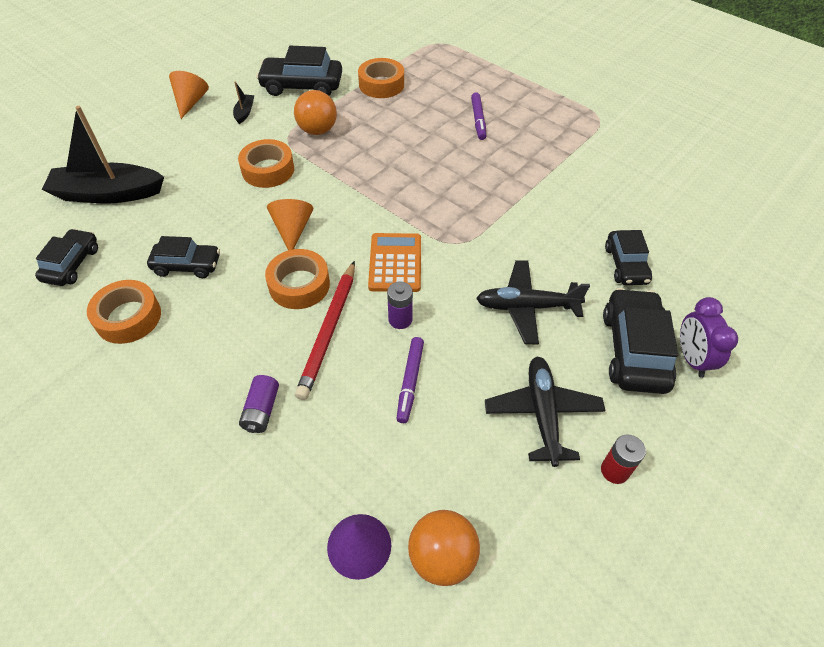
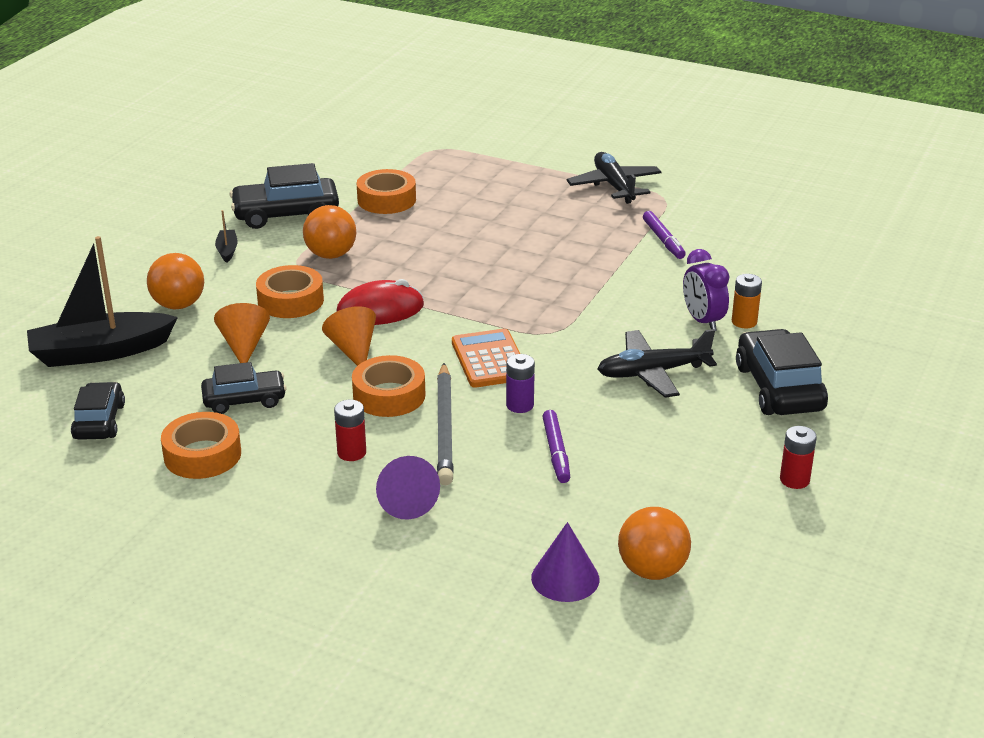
camera: 15 degrees left, 20 degrees down
(185, 158) = (178, 305): none -> orange ball
(191, 102) = (149, 250): orange cone -> orange cone (244, 346)
(242, 342) = (351, 453): none -> red battery
(261, 410) = (406, 501): purple battery -> purple cone
(329, 331) = (445, 427): red pencil -> grey pencil
(331, 192) = (380, 310): none -> red mouse
(478, 120) = (522, 218): purple marker -> purple marker (663, 240)
(542, 413) = (705, 451): black plane -> black plane (614, 186)
(625, 265) = (744, 322): black car -> orange battery
(691, 358) = (839, 385): purple clock -> purple clock (702, 321)

